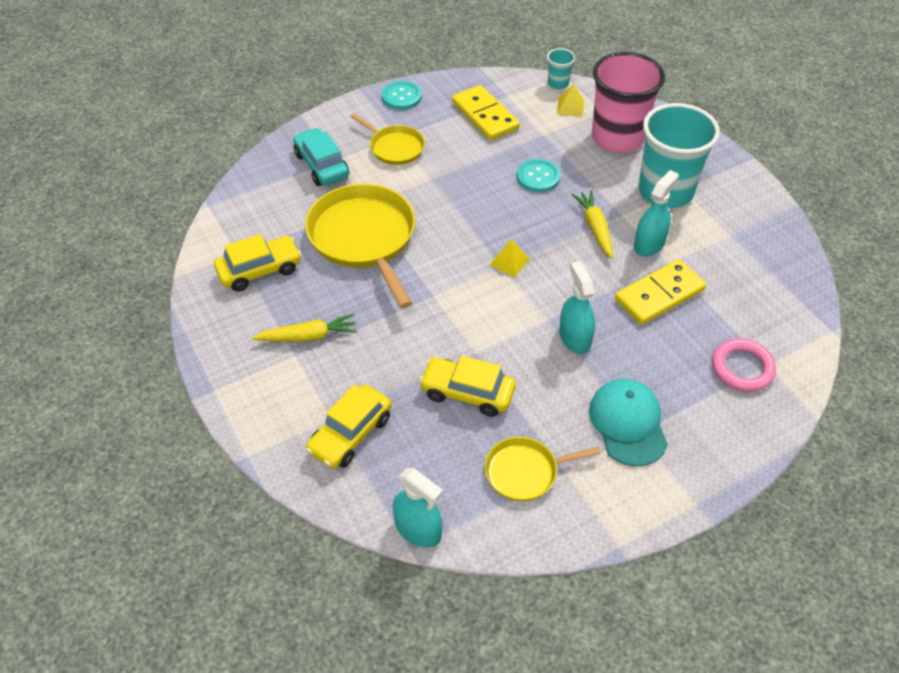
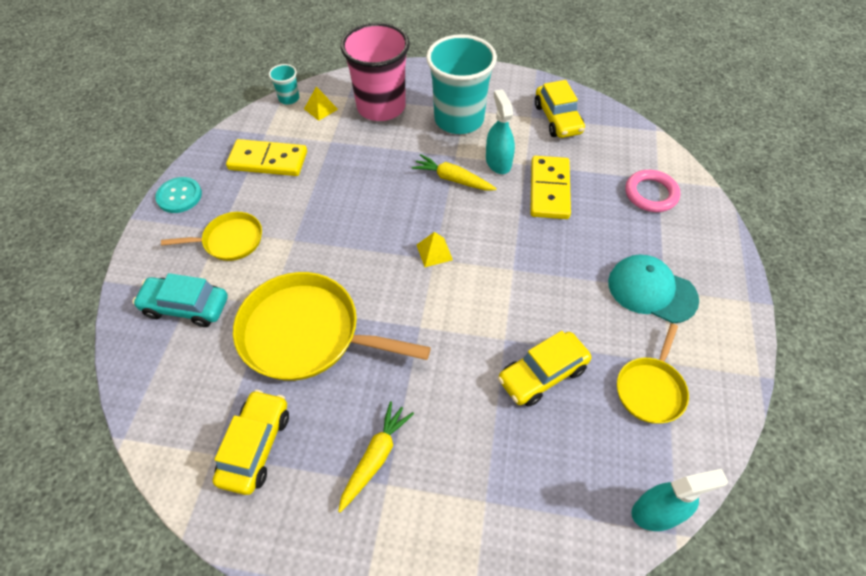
camera: 50 degrees left, 5 degrees up
(350, 434) = (516, 498): yellow car -> yellow car (557, 119)
(538, 177) = (368, 175): turquoise button -> none
(574, 337) = (546, 265): turquoise spray bottle -> none

